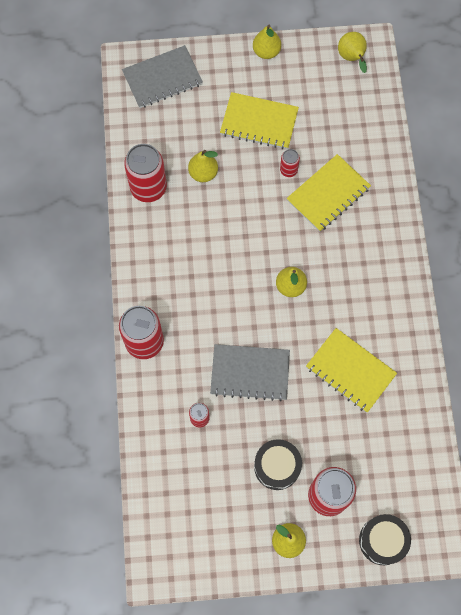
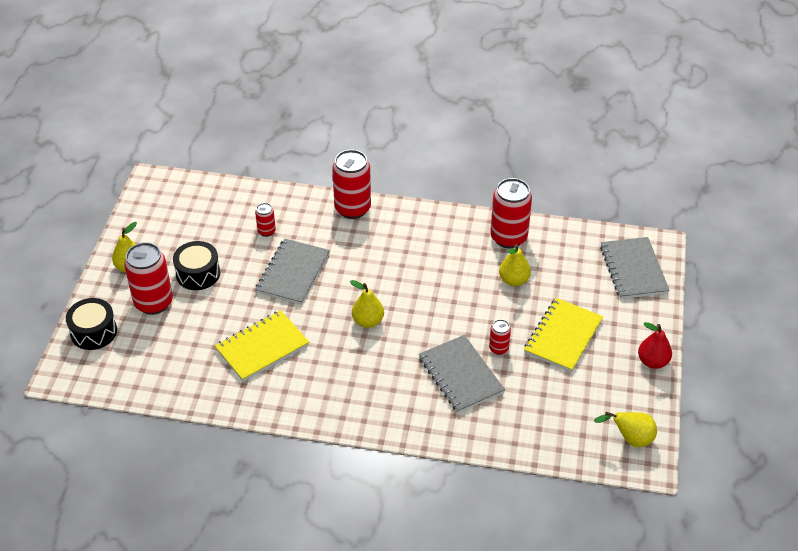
camera: 105 degrees right, 25 degrees down
(266, 52) = (652, 362): yellow pear -> red pear
(328, 194) = (460, 375): yellow notebook -> grey notebook

